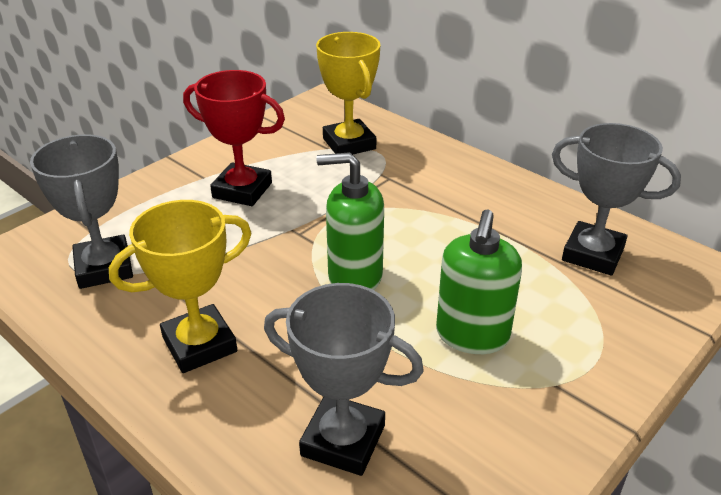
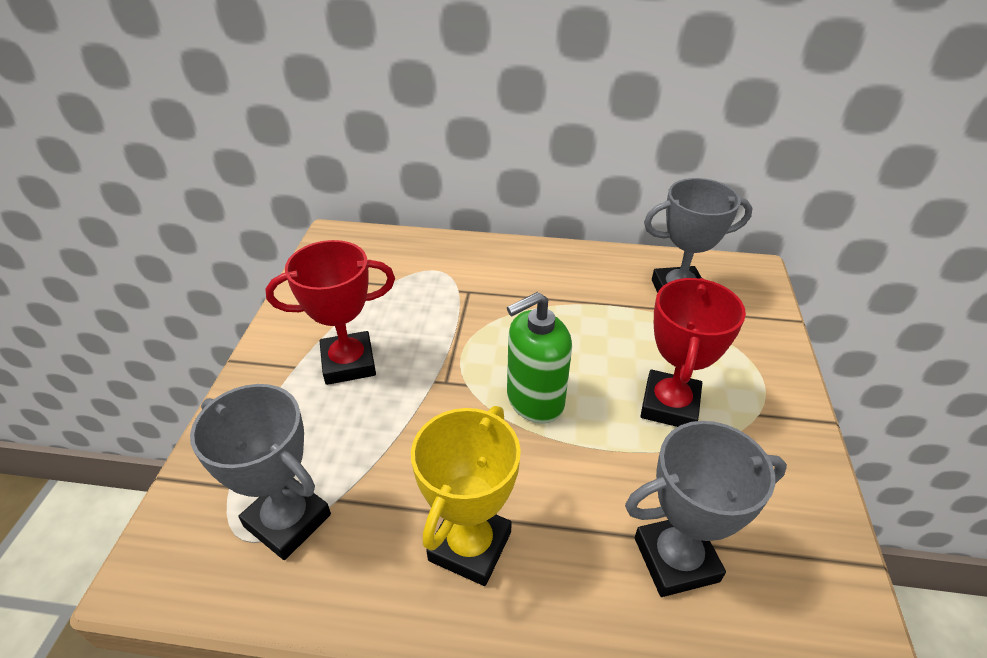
camera: 35 degrees left, 5 degrees up
(349, 144) = (402, 272): yellow trophy -> none
(472, 335) = (669, 405): green soap dispenser -> red trophy

